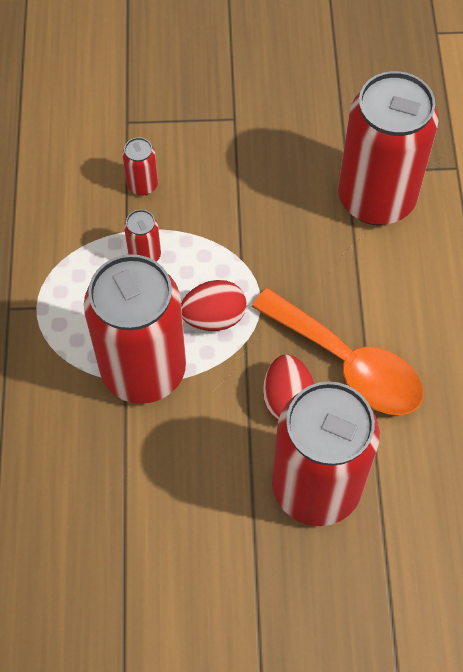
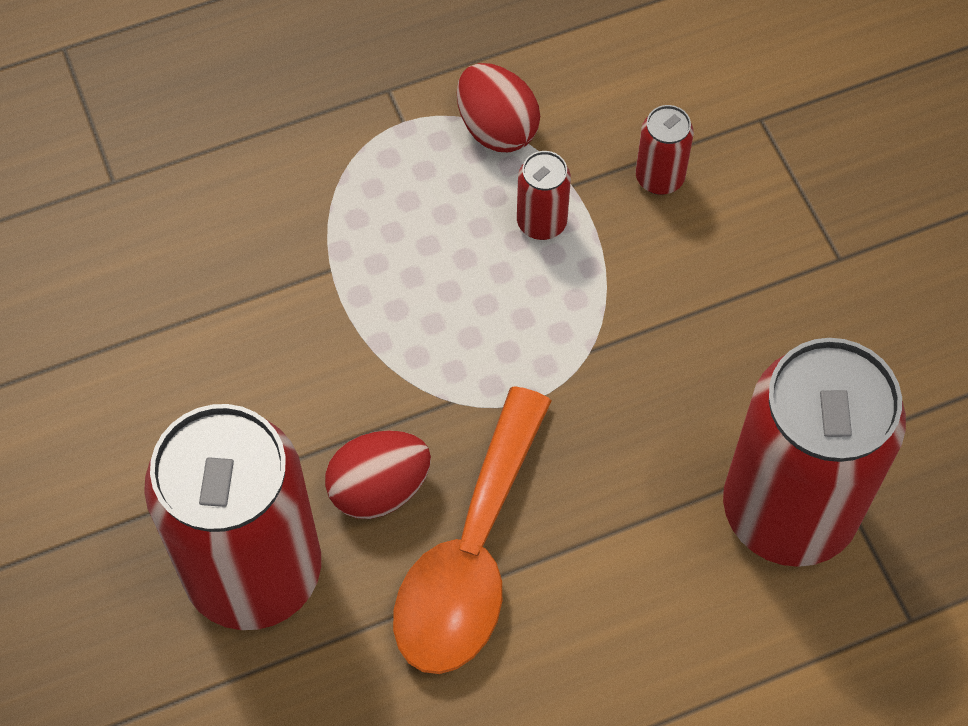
camera: 70 degrees right, 0 degrees up
(143, 370) = (356, 285): red can -> none
(214, 317) = (476, 346): red egg -> red egg (497, 128)

